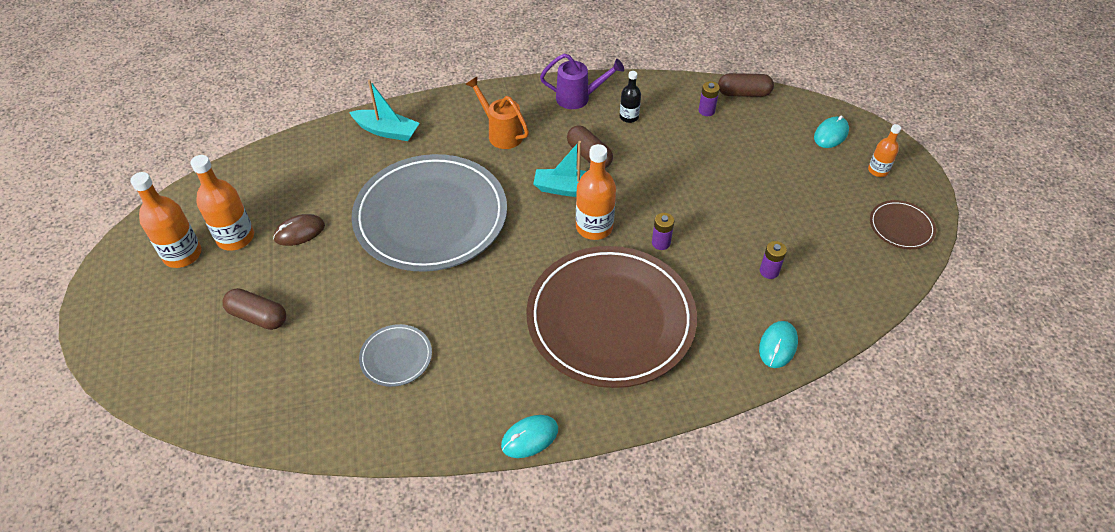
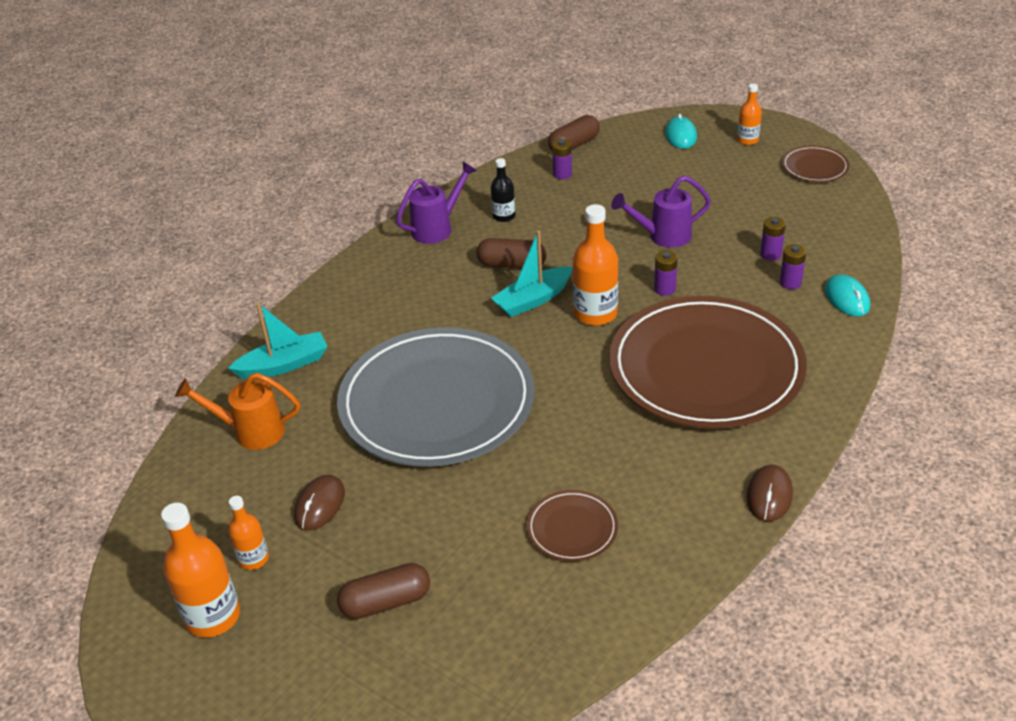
camera: 40 degrees left, 10 degrees down
(235, 237) = (253, 559): orange bottle -> orange bottle, size x0.58
(396, 357) = (572, 528): grey plate -> brown plate
(501, 133) = (405, 297): orange watering can -> orange watering can (250, 432)
(529, 437) = (769, 495): turquoise mouse -> brown mouse
(712, 203) = (663, 236): none -> purple watering can
(753, 303) = (790, 283): none -> purple battery

